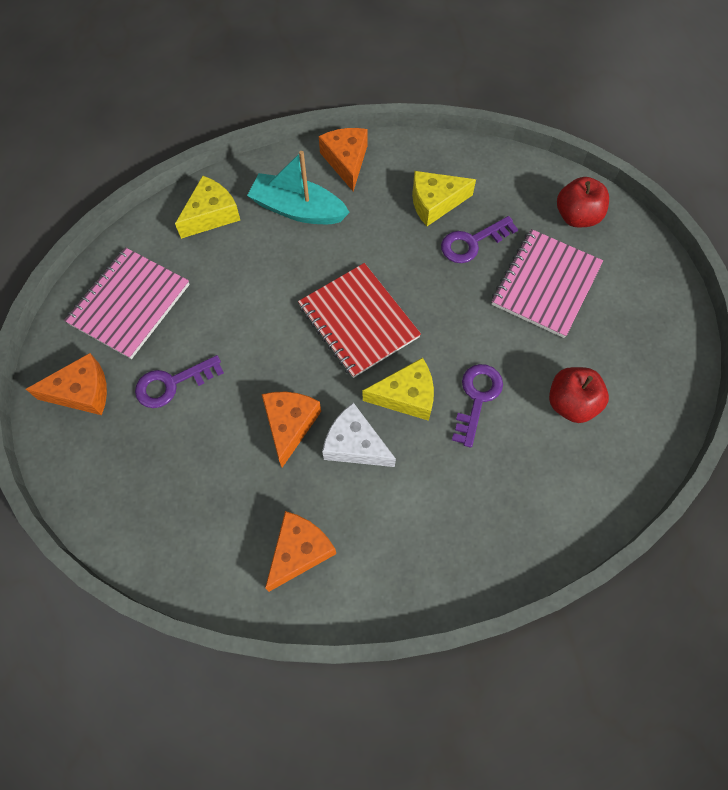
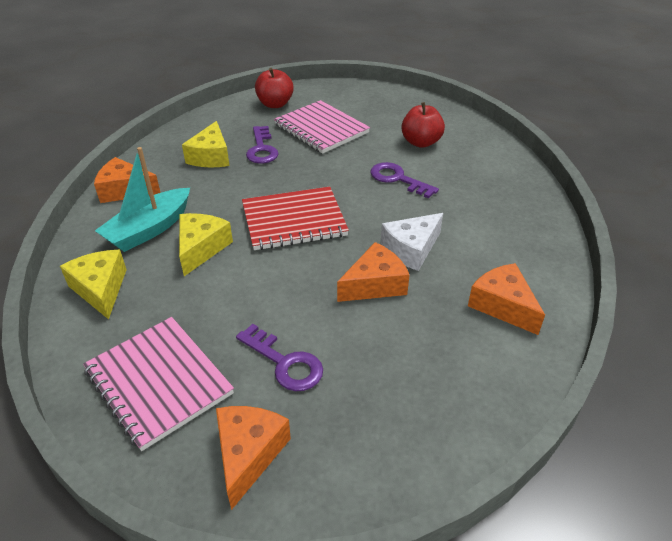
camera: 70 degrees left, 25 degrees down
(172, 383) = (285, 363): purple key -> purple key turned 45 degrees counterclockwise
(290, 425) = (375, 284): orange cheese -> orange cheese turned 120 degrees clockwise
(406, 396) = (379, 212): yellow cheese -> yellow cheese (201, 248)

